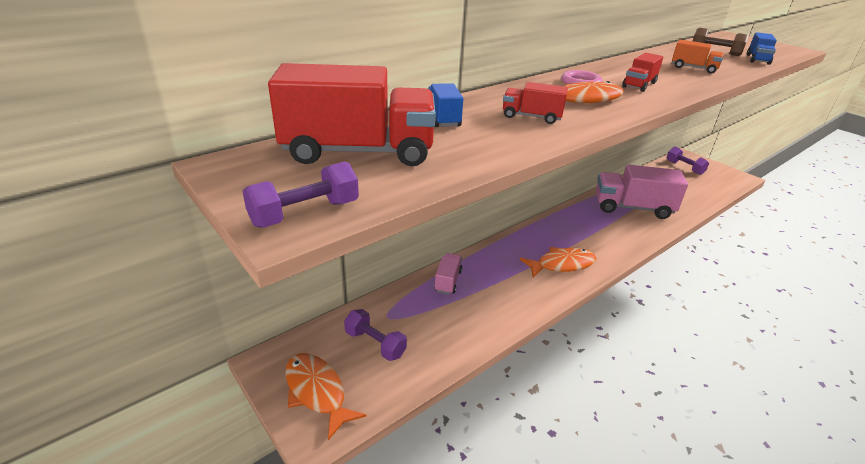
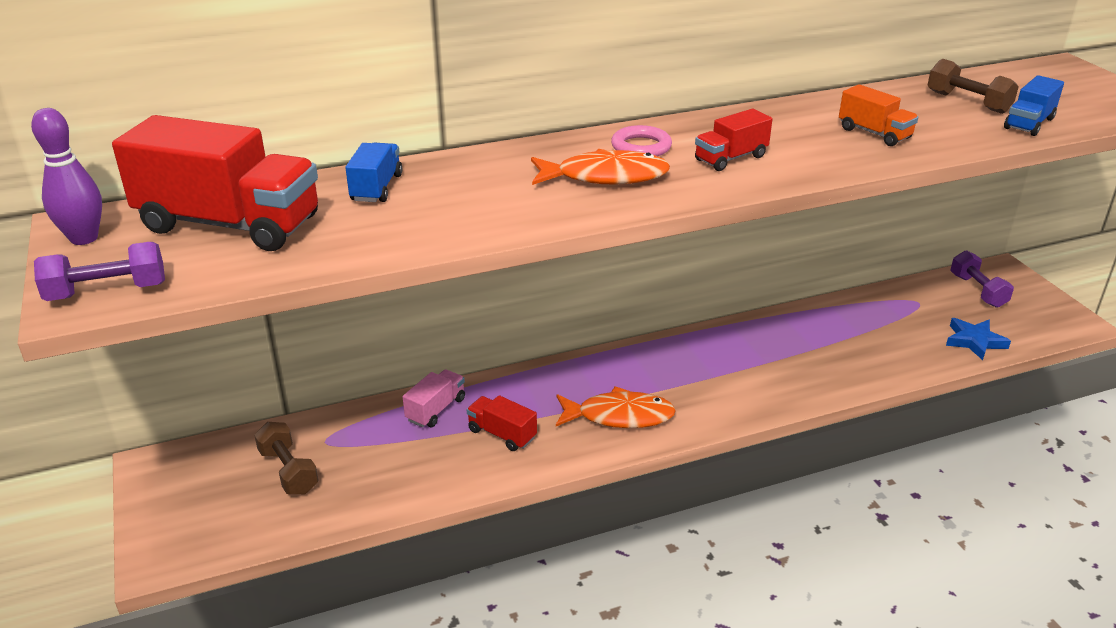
camera: 20 degrees right, 0 degrees up
(240, 175) = (84, 238): none -> purple bowling pin
(317, 392) = (187, 512): orange fish -> none
(375, 344) = (289, 471): purple dumbbell -> brown dumbbell
(531, 117) = (496, 197): red truck -> red truck (502, 434)
(632, 208) = (813, 347): pink truck -> none
(705, 193) = (974, 341): none -> blue star

